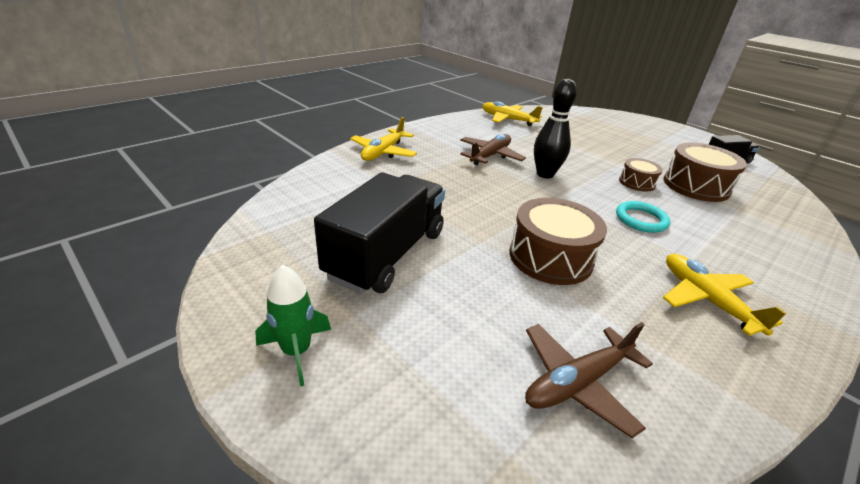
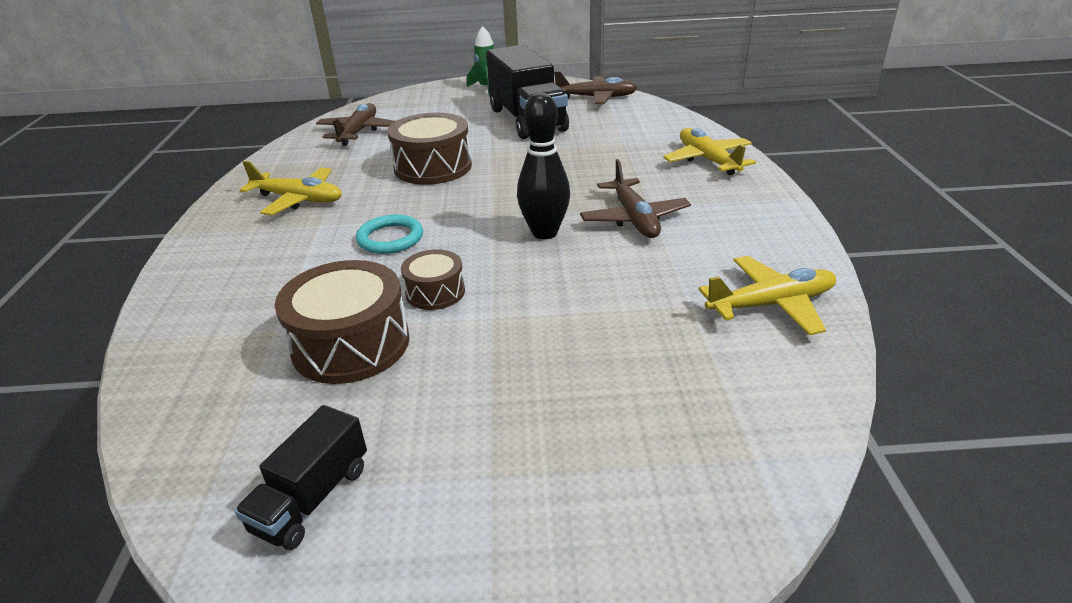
camera: 135 degrees right, 0 degrees up
(276, 235) = (597, 98): none -> brown plane

